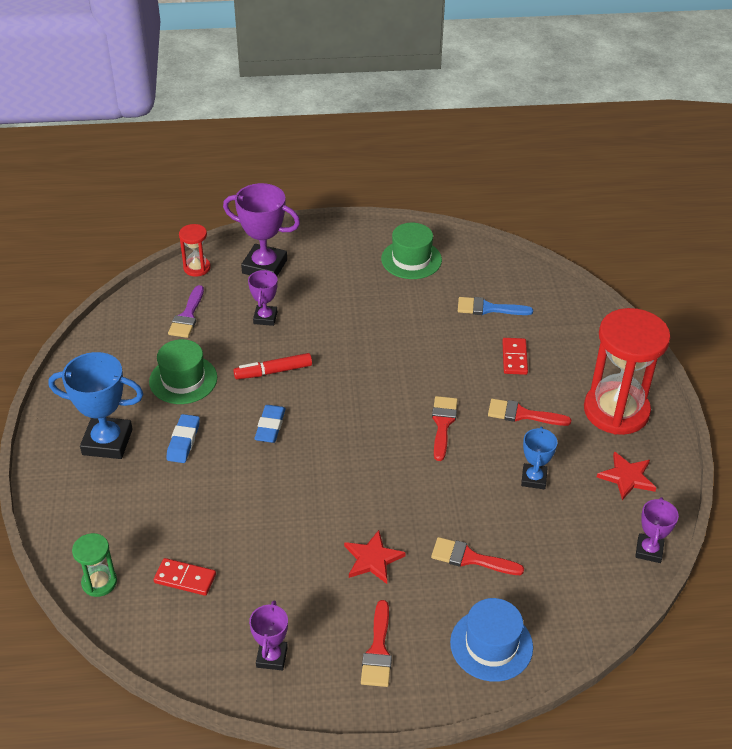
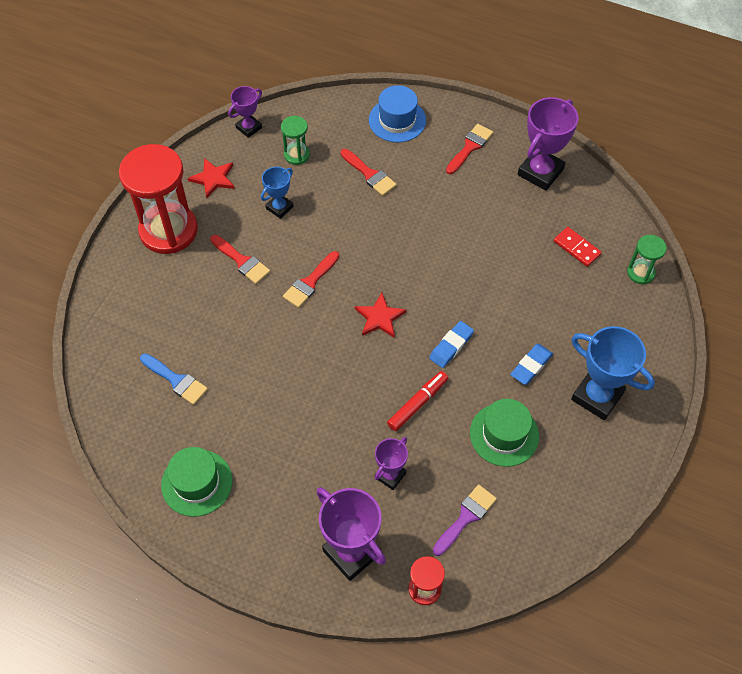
camera: 150 degrees left, 15 degrees up
(272, 657) = (540, 172): purple trophy -> purple trophy, size x1.76
(273, 371) = (417, 404): red marker -> red marker turned 60 degrees counterclockwise
(372, 559) = (436, 203): red star -> red star (379, 317)
(514, 358) = (201, 316): red domino -> none
(568, 543) = (296, 155): none -> green hourglass

